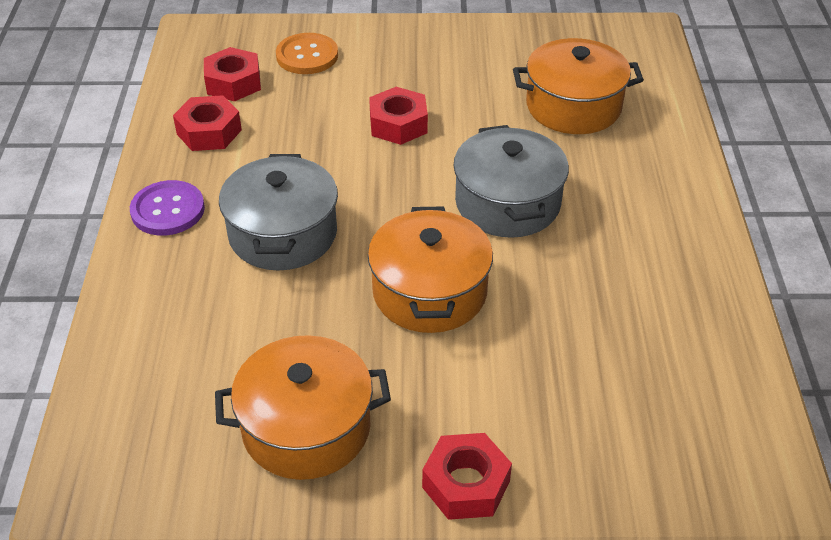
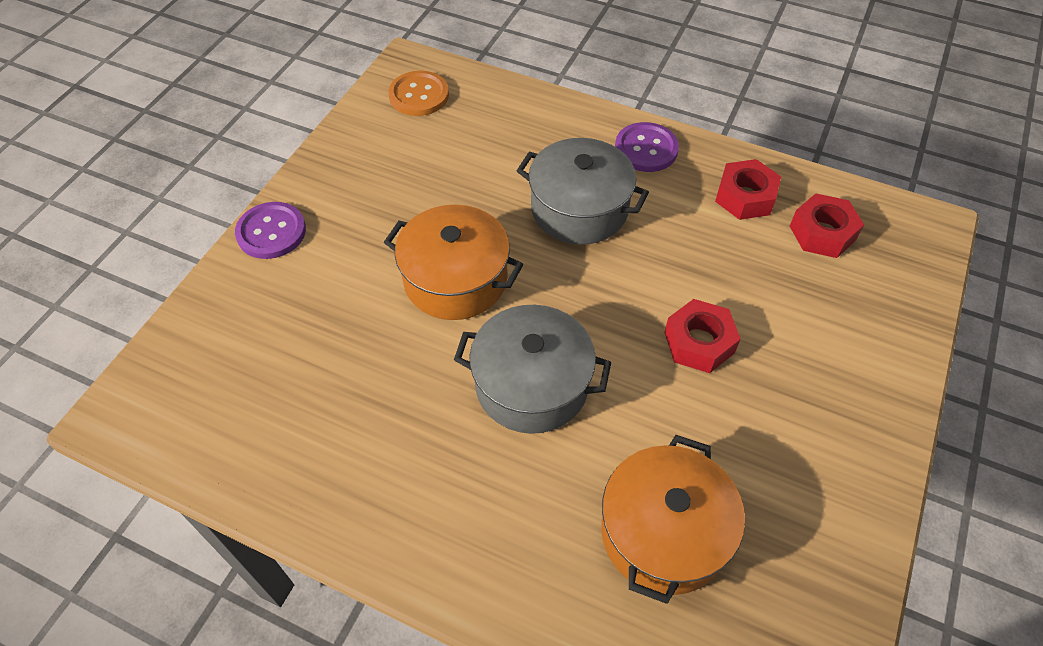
camera: 115 degrees right, 10 degrees up
(306, 427) = (378, 168): orange pot -> none
(307, 56) = (856, 306): orange button -> orange button (419, 95)
(466, 484) = (271, 232): red nut -> purple button

